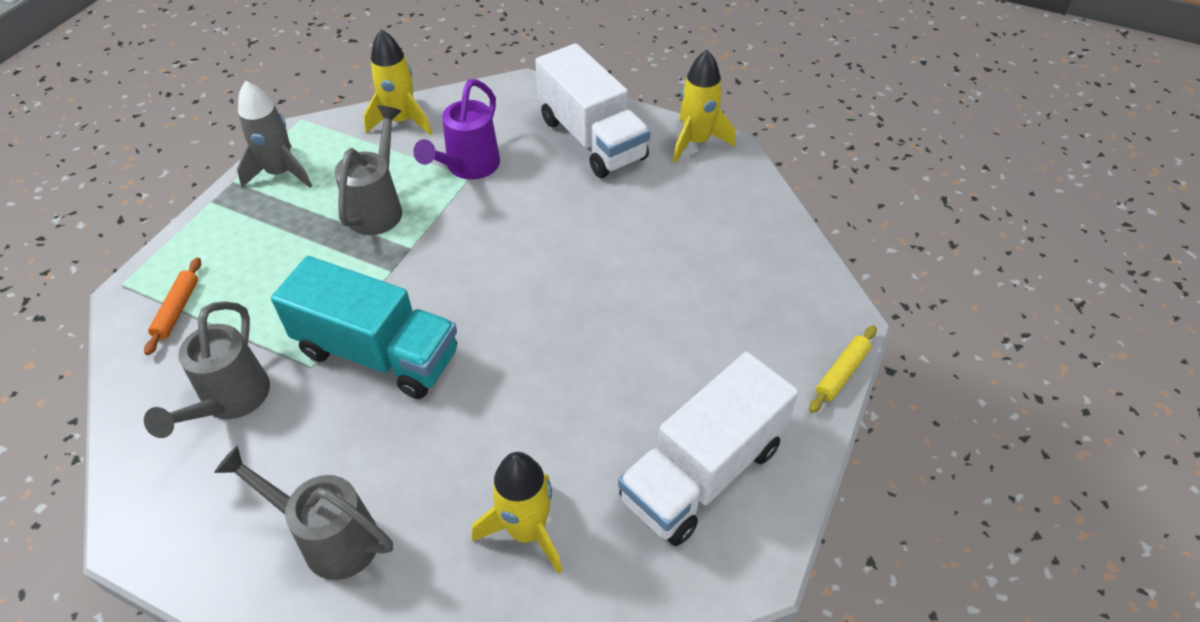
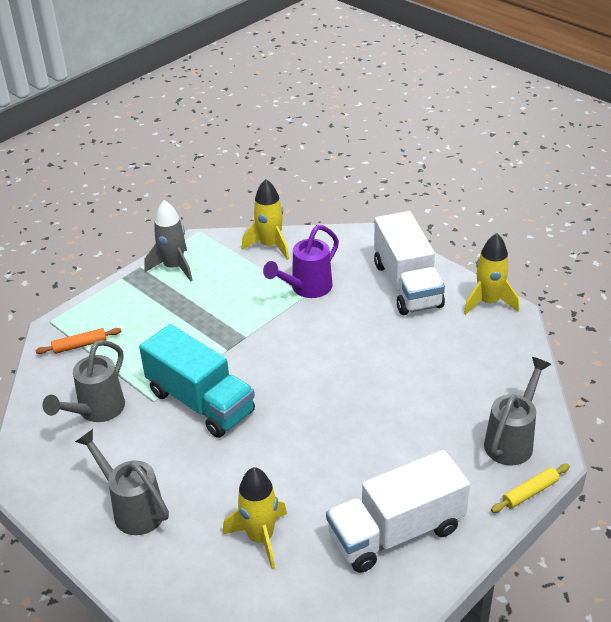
camera: 20 degrees right, 10 degrees down
(177, 310) = (79, 345): orange rolling pin -> orange rolling pin turned 45 degrees clockwise
(379, 207) = (233, 304): grey watering can -> grey watering can (512, 440)

